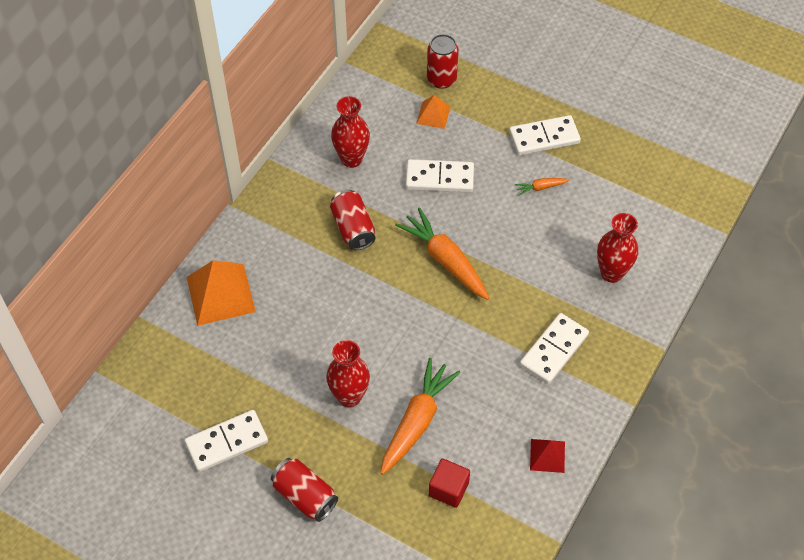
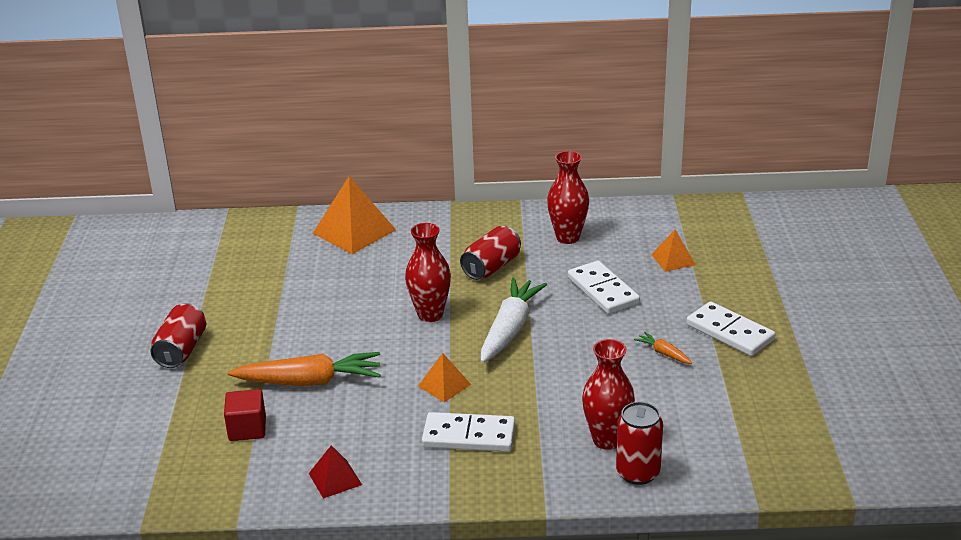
camera: 60 degrees right, 25 degrees down
(227, 442) = (207, 291): white domino -> none
(349, 397) = (305, 334): red vase -> red vase (430, 315)
(441, 79) = (722, 248): red can -> red can (638, 473)
(445, 260) = (510, 329): orange carrot -> white carrot
(484, 335) = (444, 385): none -> orange pyramid

